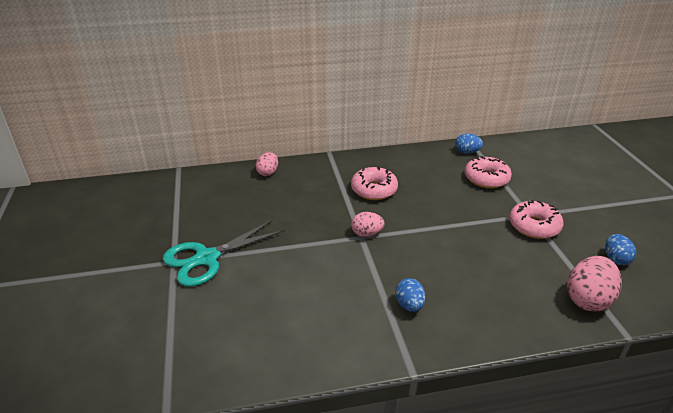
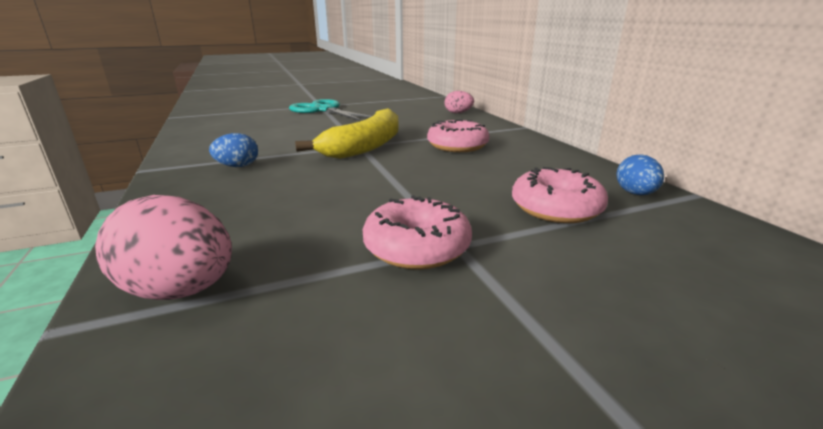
camera: 80 degrees right, 10 degrees down
(366, 234) = (365, 147): pink egg -> yellow banana
(616, 259) = (305, 355): blue egg -> none

